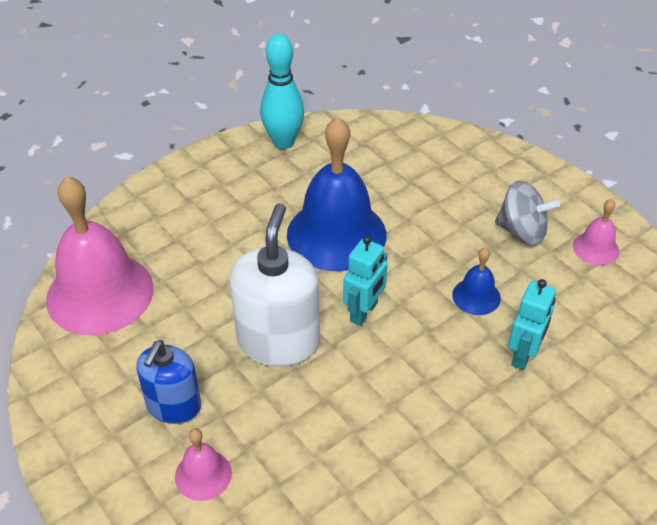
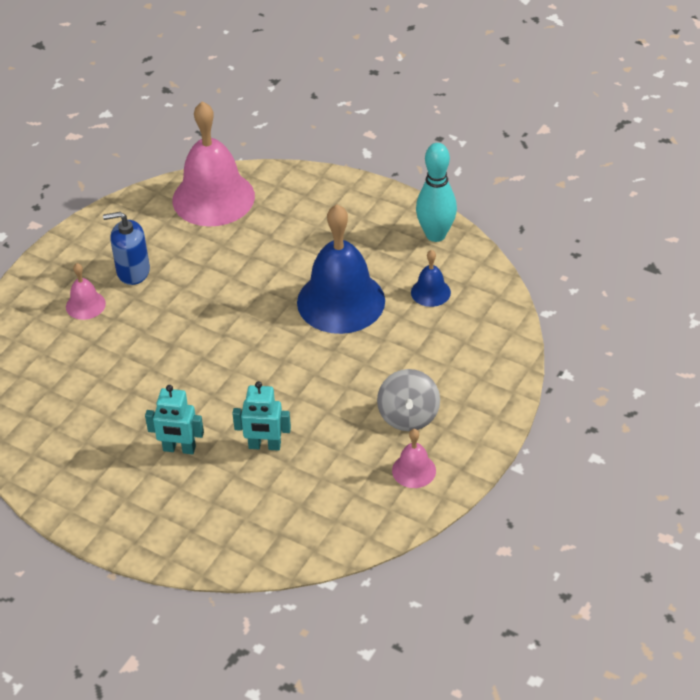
camera: 70 degrees right, 0 degrees up
(278, 341) = (212, 304): white soap dispenser -> none
(364, 312) = (264, 342): turquoise robot -> turquoise robot (179, 449)
(476, 296) = (314, 403): blue bell -> blue bell (430, 292)

